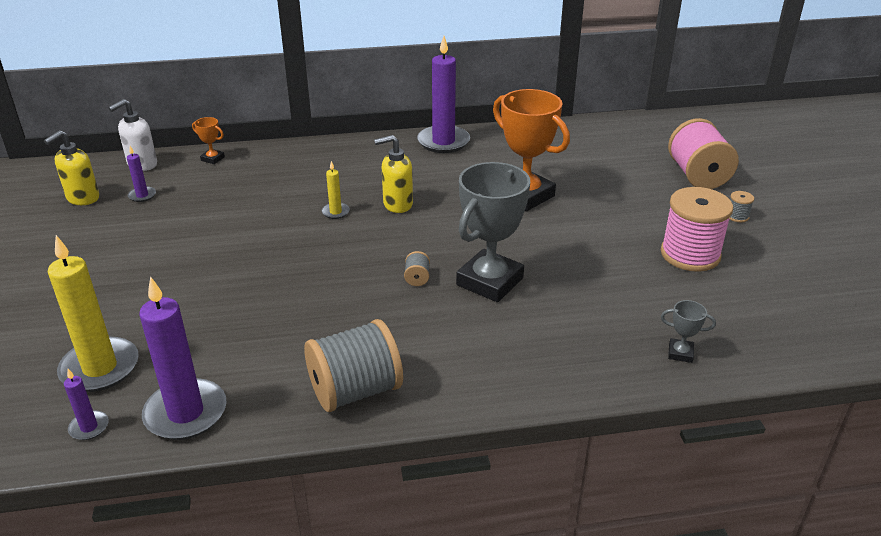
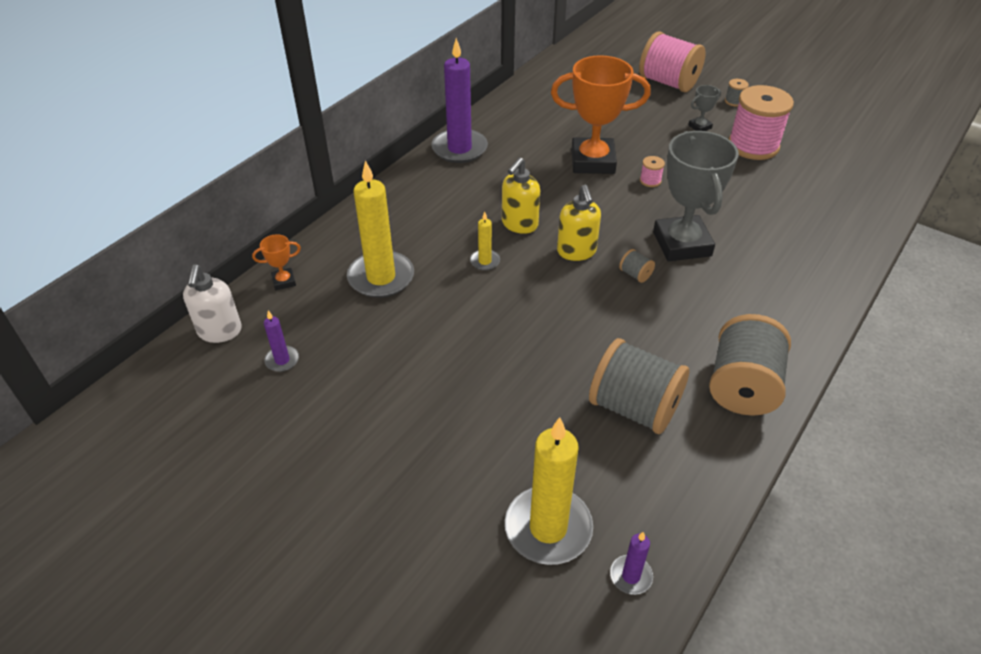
camera: 45 degrees left, 10 degrees up
(82, 198) = (222, 405): yellow soap dispenser -> yellow soap dispenser (576, 252)
(186, 413) = (673, 500): purple candle -> none
(262, 186) = (381, 277): none -> yellow candle
(264, 348) = (634, 407): none -> grey spool
(546, 230) = (650, 181): none -> pink spool
(680, 353) = (850, 218): grey trophy -> grey trophy (700, 127)

